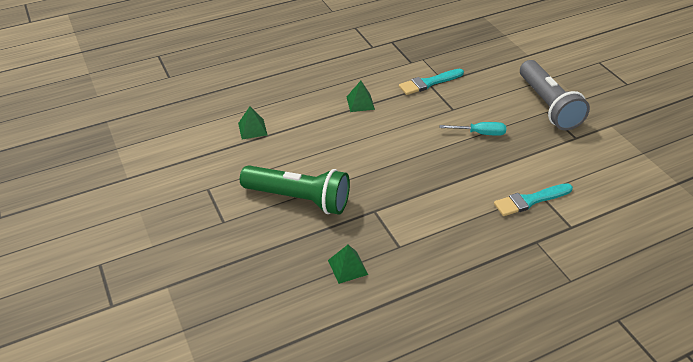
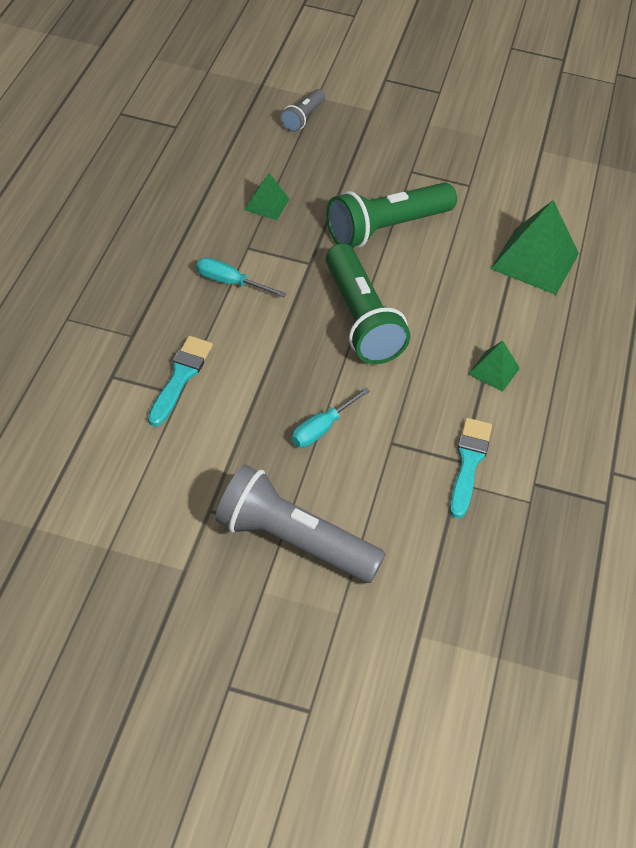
camera: 125 degrees right, 5 degrees up
(223, 318) = (303, 118): none -> grey flashlight
(252, 129) = (535, 261): green pyramid -> green pyramid, size x1.93
(391, 164) = (360, 319): none -> green flashlight
(439, 232) = (229, 282): none -> turquoise screwdriver

